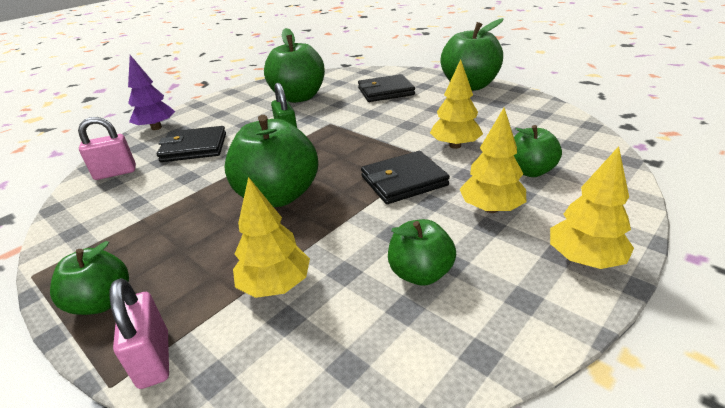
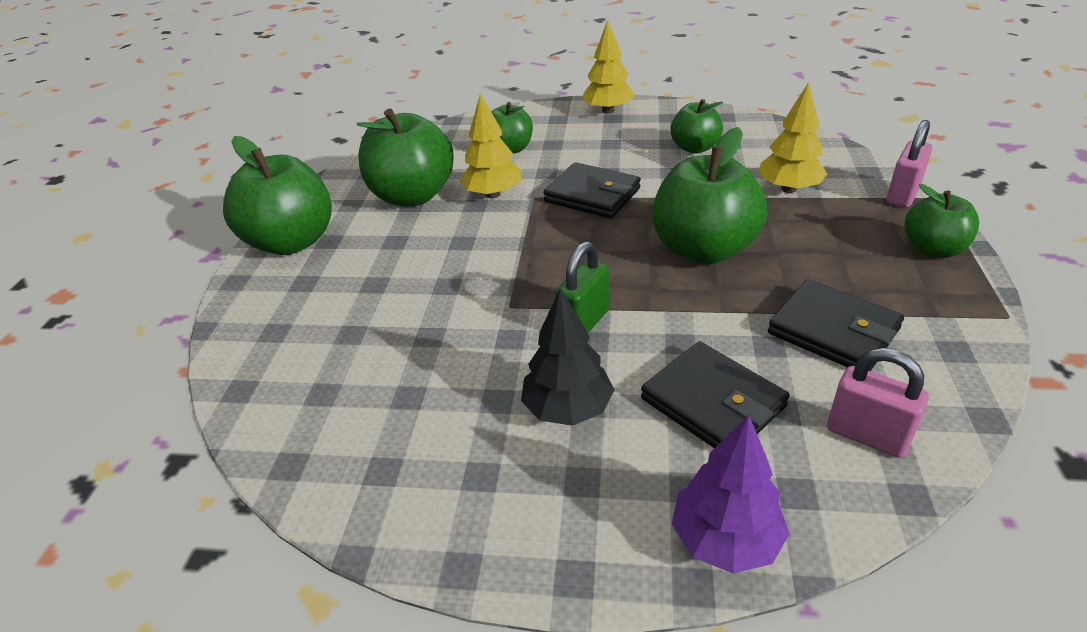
camera: 125 degrees left, 5 degrees up
(250, 119) = (568, 409): none -> black tree
(299, 97) = (431, 405): green apple -> green apple (413, 196)
(385, 91) = (350, 309): black wallet -> black wallet (833, 331)
(491, 208) = (588, 148): yellow tree -> none

